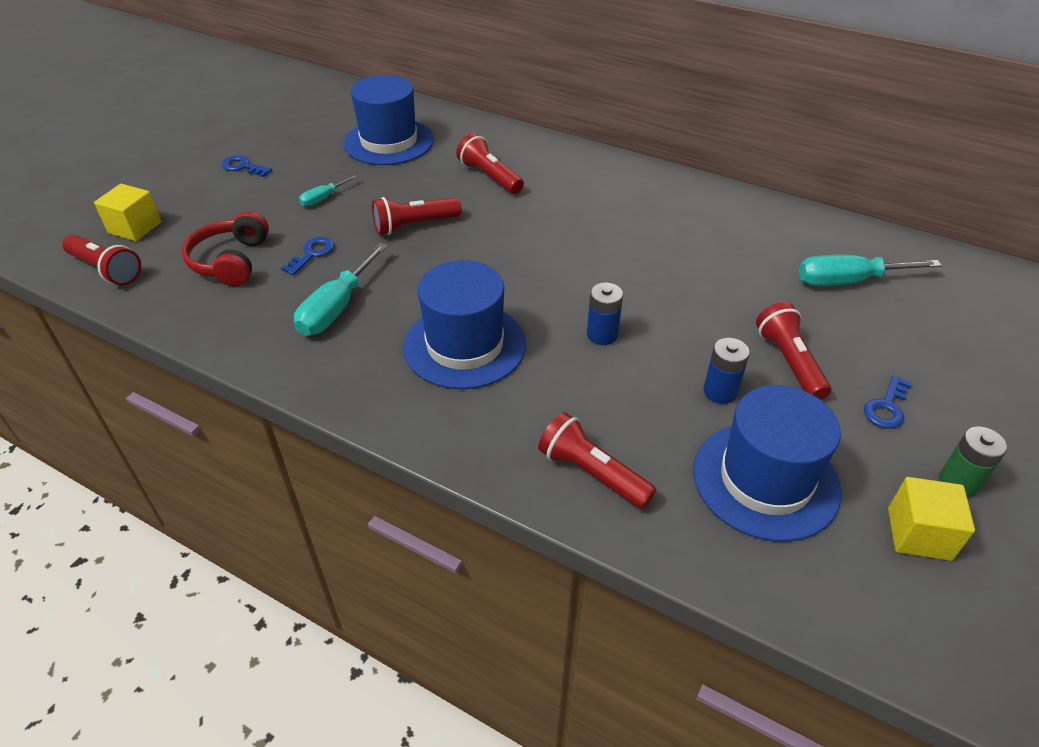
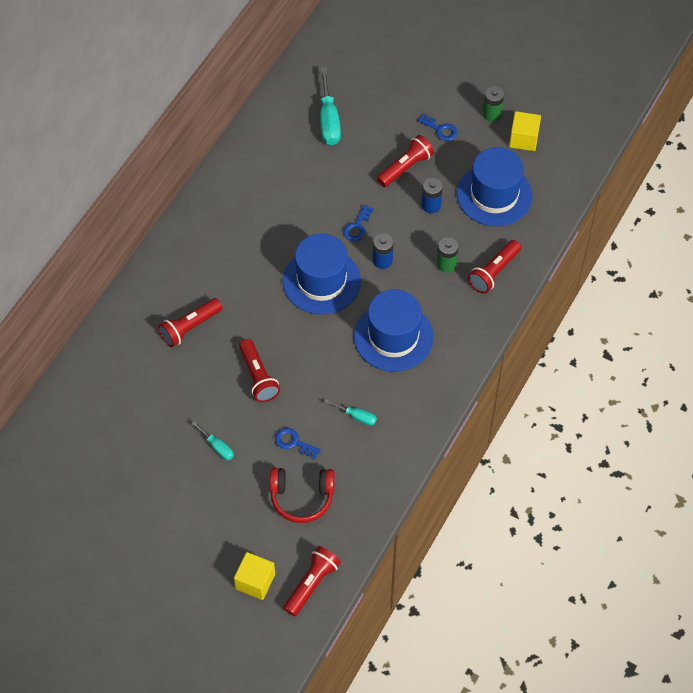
camera: 90 degrees left, 15 degrees up
(243, 167) = (162, 520): blue key -> blue key (357, 227)
(337, 308) = (356, 416): turquoise screwdriver -> turquoise screwdriver, size x0.54
(389, 142) = (126, 408): blue hat -> blue hat (321, 281)
(603, 409) = (446, 264): none -> green battery
(789, 362) = (405, 167): red flashlight -> red flashlight turned 150 degrees clockwise

